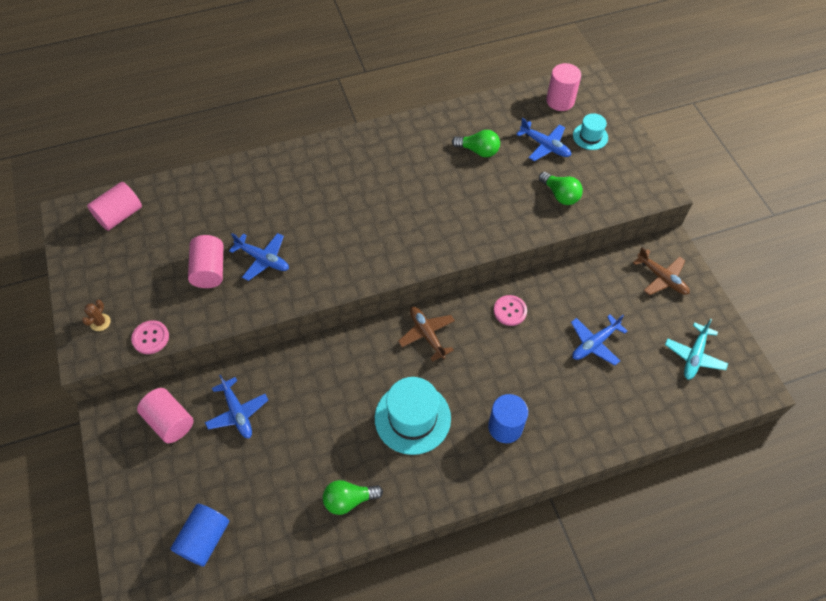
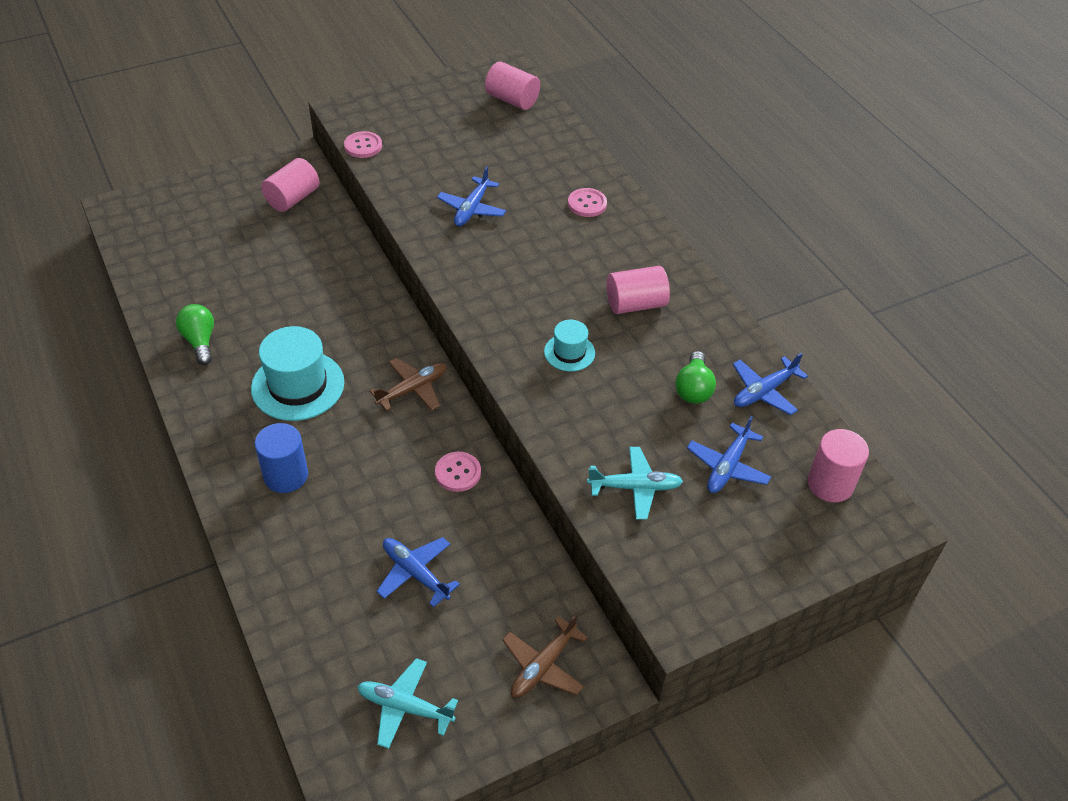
camera: 80 degrees right, 10 degrees down
(100, 322) = (378, 111): brown cactus -> none
(204, 539) = (167, 242): blue cylinder -> none
(209, 270) = (451, 172): pink cylinder -> pink cylinder (635, 304)
(237, 412) = (303, 244): blue plane -> blue plane (764, 391)
(276, 181) = (587, 204): none -> pink button
(560, 195) = (635, 487): green light bulb -> turquoise plane
(590, 136) = (766, 525): turquoise hat -> turquoise hat (569, 352)

